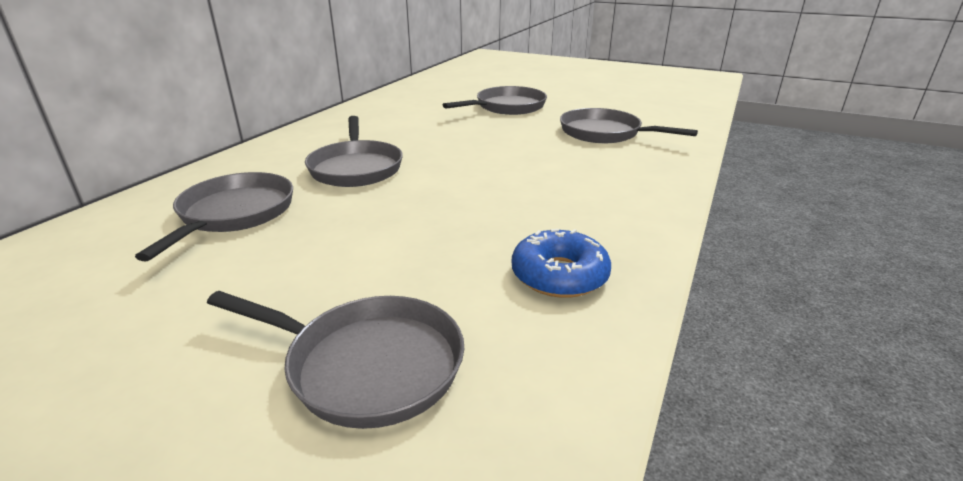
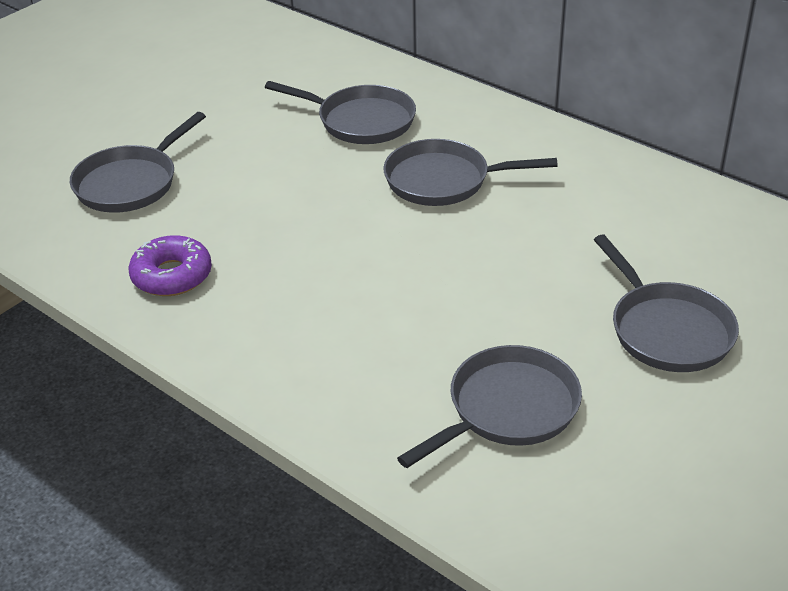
camera: 105 degrees right, 10 degrees up
(559, 275) = (172, 276): blue donut -> purple donut

